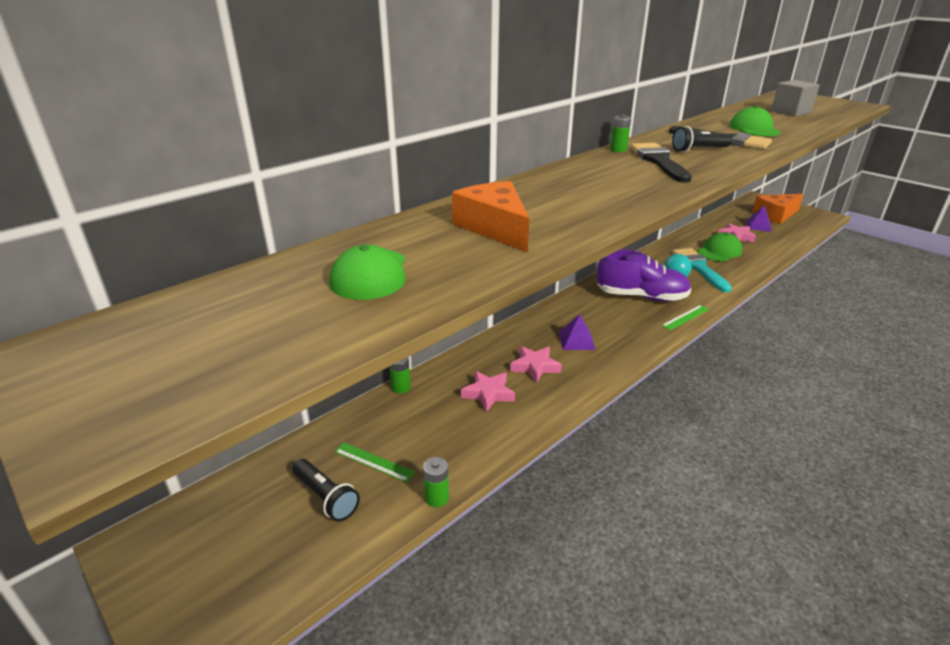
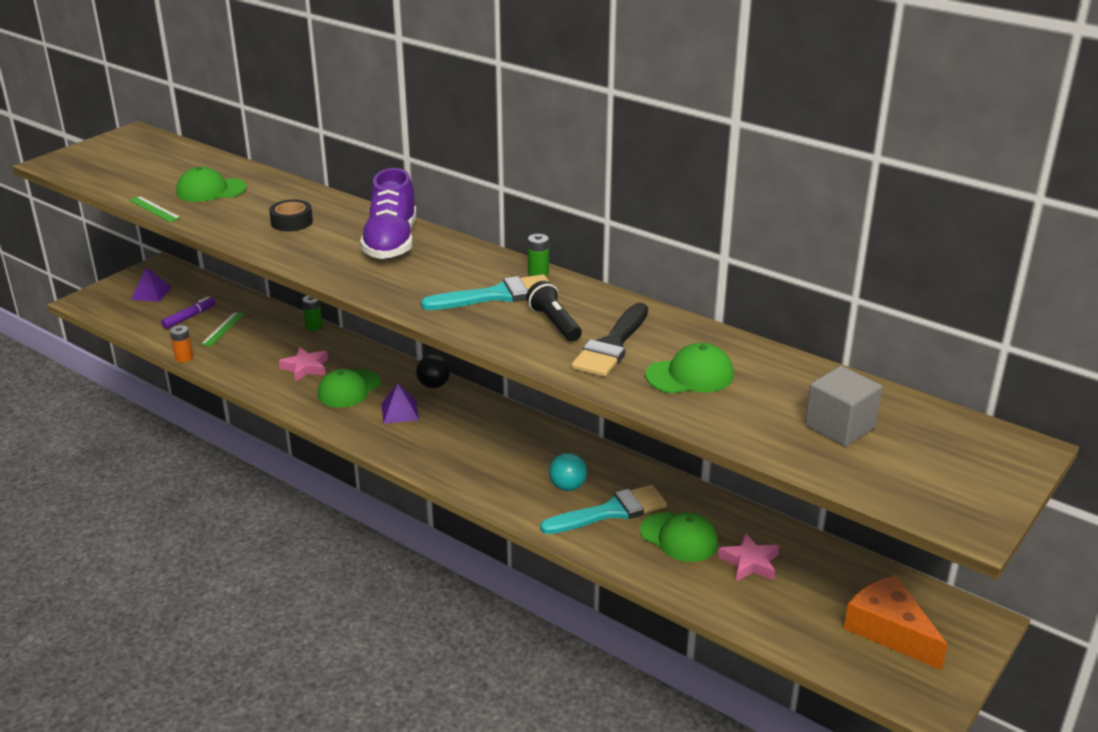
camera: 80 degrees right, 0 degrees up
(326, 498) = (189, 317): black flashlight -> purple marker
(437, 498) = (184, 358): green battery -> orange battery
(495, 227) = (292, 222): orange cheese -> black tape
(535, 322) = (434, 385): none -> black ball
(535, 367) = (349, 389): pink star -> green cap
(641, 297) = (508, 457): purple shoe -> purple shoe (391, 243)
(659, 161) = (497, 295): black brush -> turquoise brush
(685, 317) = (463, 488): green ruler -> green ruler (154, 209)
(758, 226) = (816, 597): purple pyramid -> purple pyramid (151, 293)

